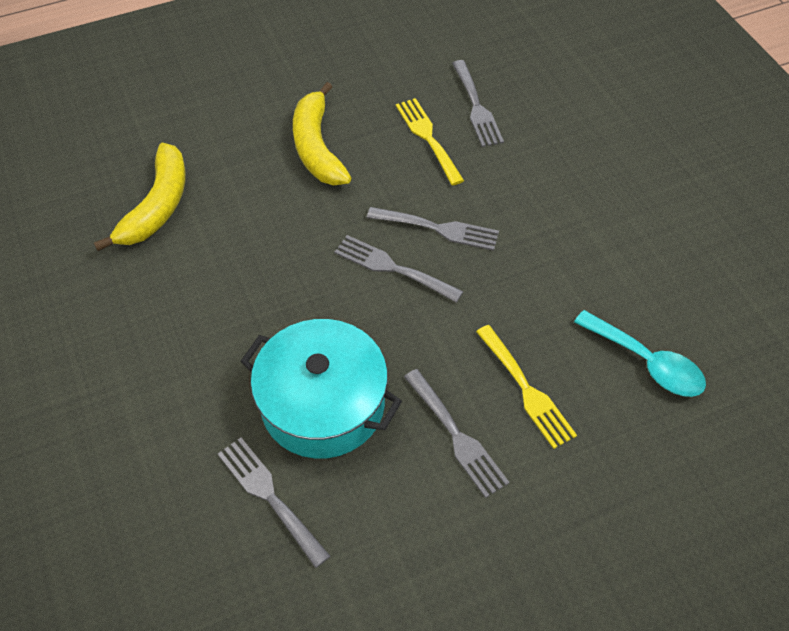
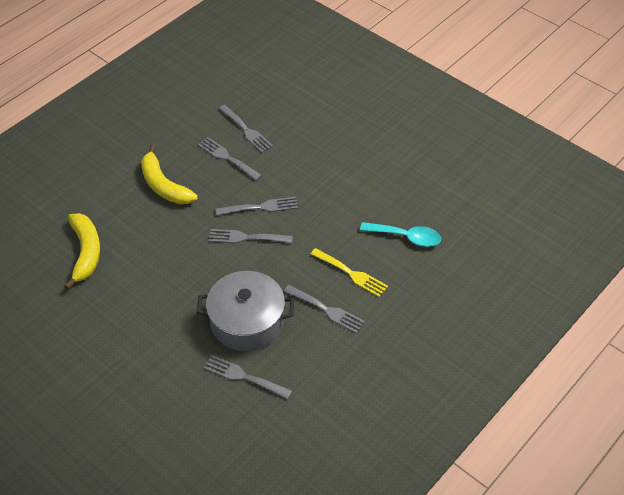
camera: 25 degrees left, 5 degrees down
(323, 404) = (247, 321): turquoise pot -> grey pot
(427, 137) = (227, 158): yellow fork -> grey fork

